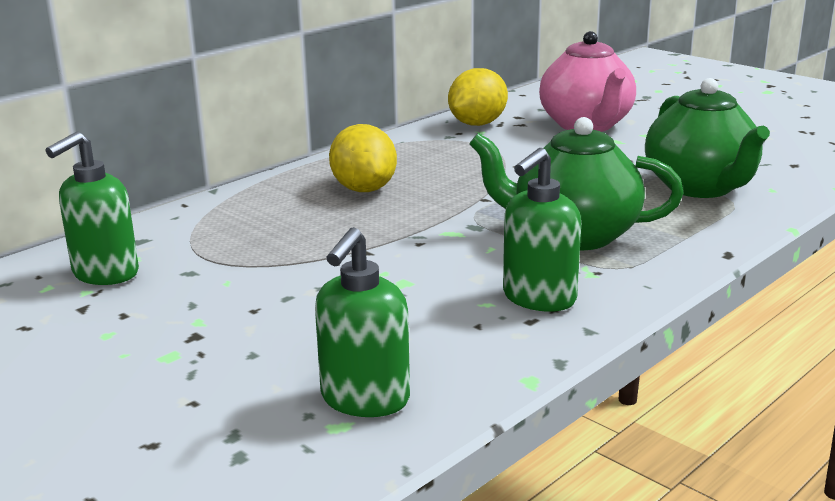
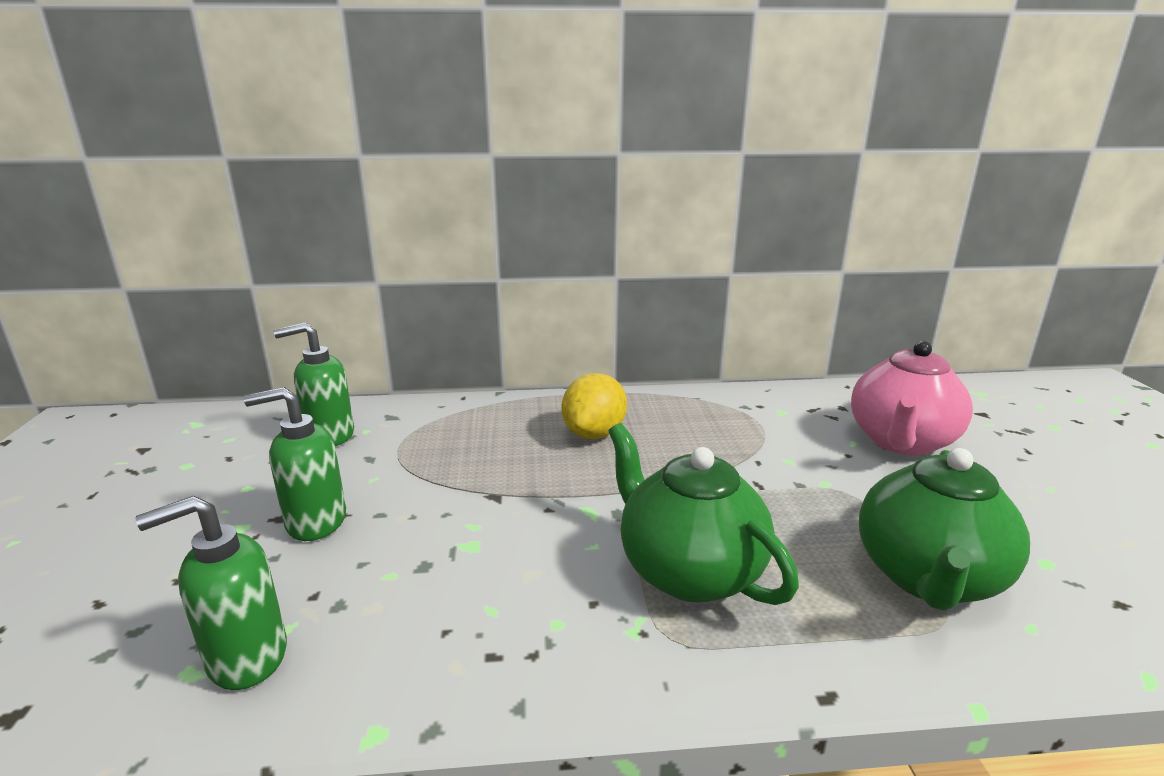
camera: 40 degrees right, 0 degrees up
(477, 124) = (789, 402): yellow lemon -> none
(538, 298) = (539, 632): green soap dispenser -> green soap dispenser (315, 521)

